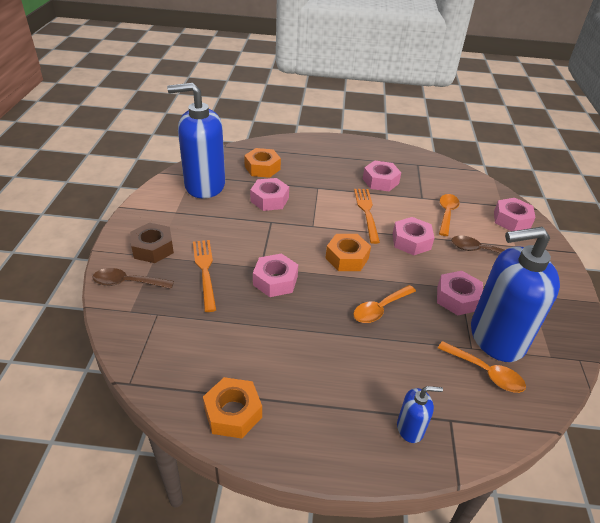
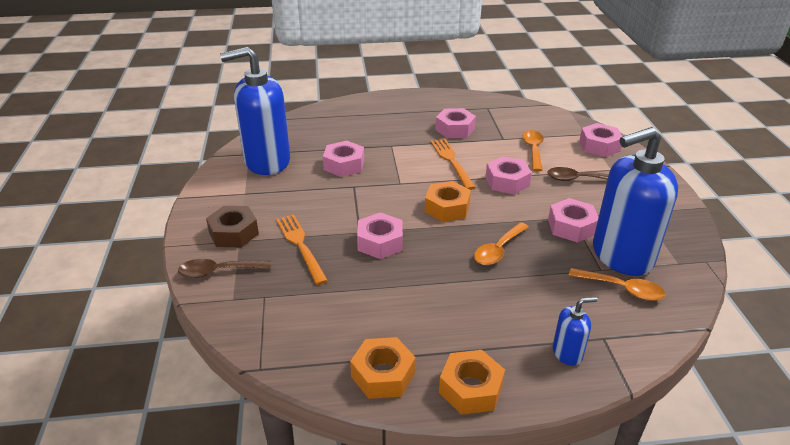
camera: 10 degrees left, 5 degrees down
(262, 168) = (324, 135): orange nut -> orange nut (471, 389)

